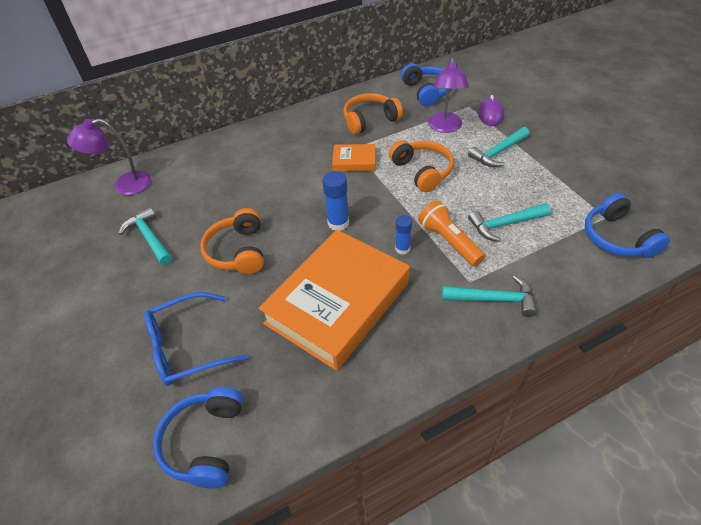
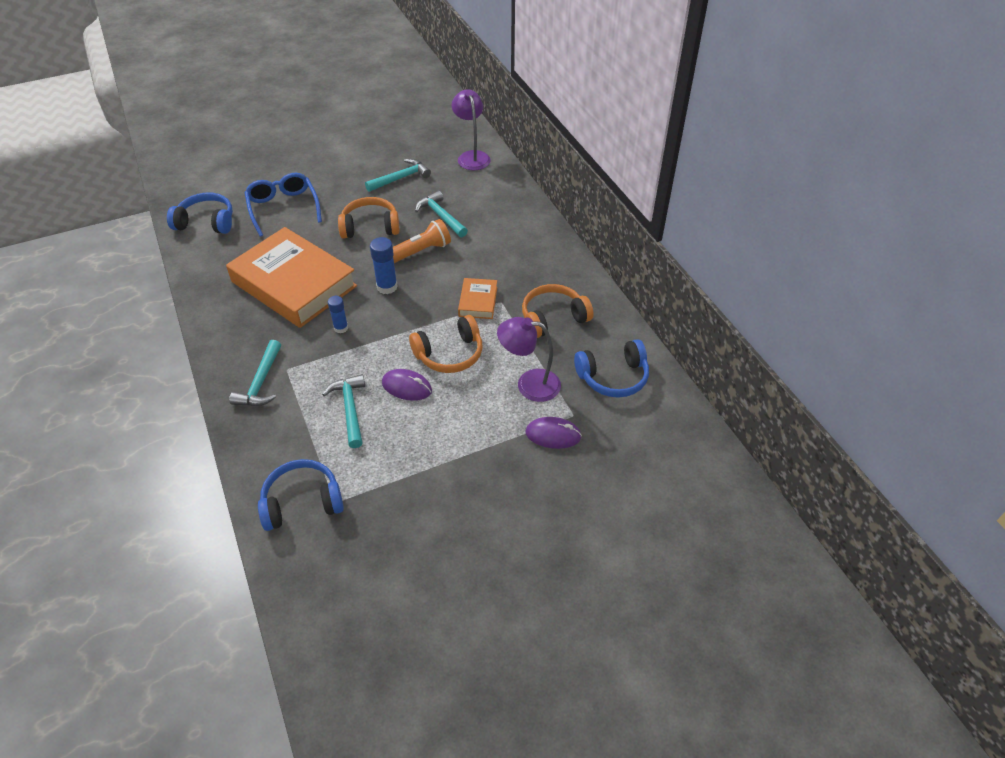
camera: 90 degrees right, 0 degrees up
(370, 120) = (553, 318): orange headphones -> orange headphones turned 90 degrees counterclockwise
(449, 241) = (340, 362): orange flashlight -> orange flashlight (420, 251)
(467, 192) = (407, 387): none -> purple mouse
(498, 152) = (470, 427): turquoise hammer -> turquoise hammer (441, 216)

